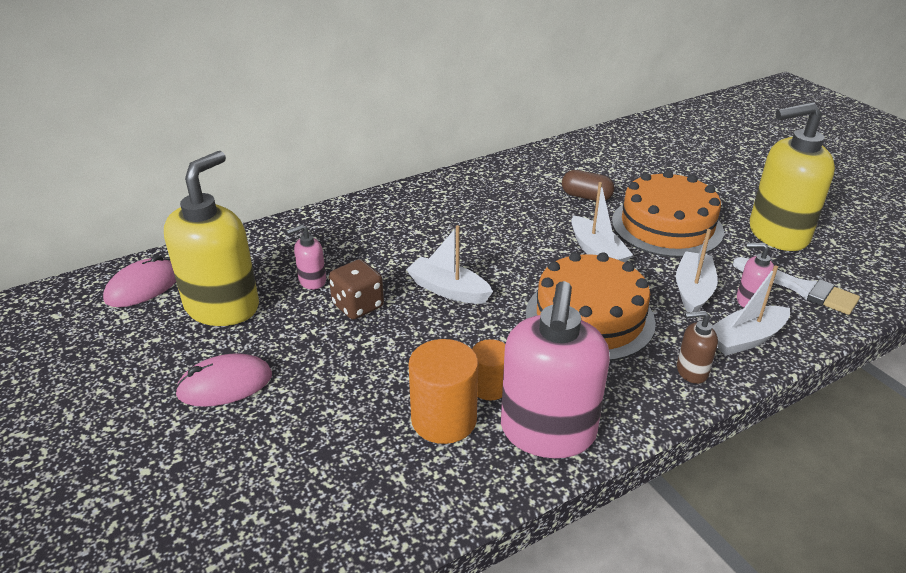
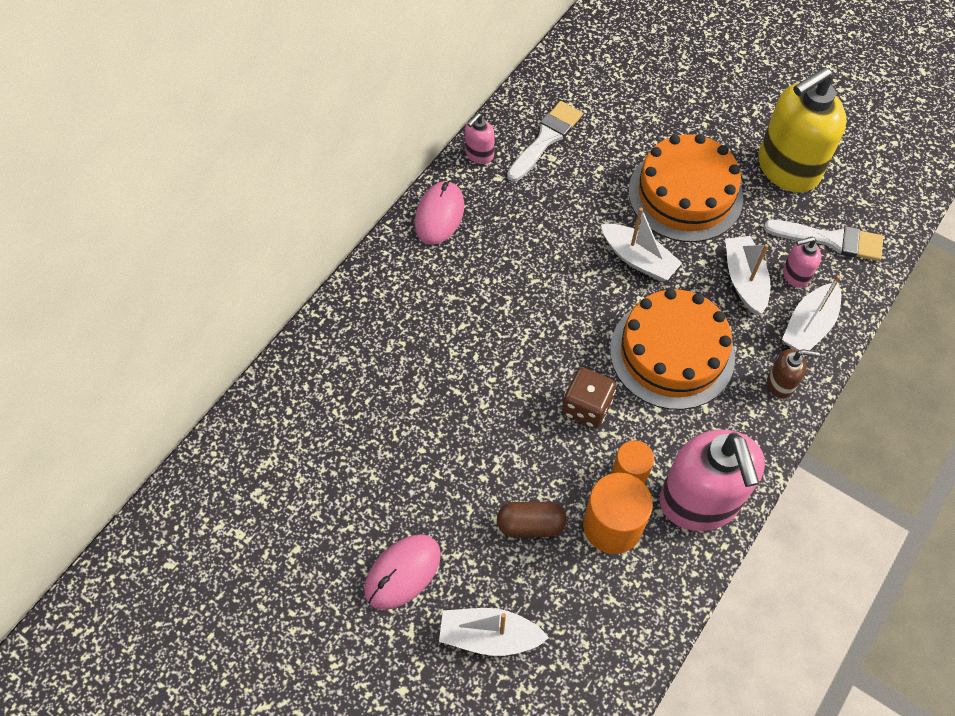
camera: 25 degrees left, 25 degrees up
(143, 287) = (228, 490): pink mouse -> pink mouse (439, 215)
(223, 307) = (330, 482): yellow soap dispenser -> none
(312, 281) = (393, 411): pink soap dispenser -> pink soap dispenser (479, 154)
(358, 306) = (458, 425): brown dice -> brown dice (586, 407)
(448, 290) = (529, 369): white boat -> white boat (489, 636)
(563, 169) = (546, 139): none -> white brush
(586, 197) = (590, 177): brown capsule -> brown capsule (530, 525)
(691, 371) = (781, 383): brown soap dispenser -> brown soap dispenser turned 150 degrees counterclockwise

